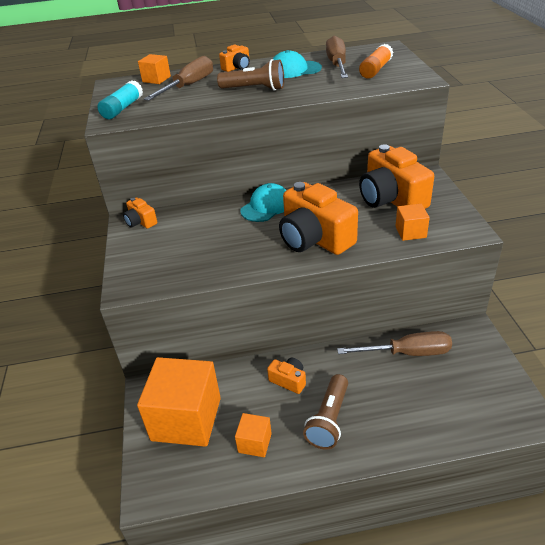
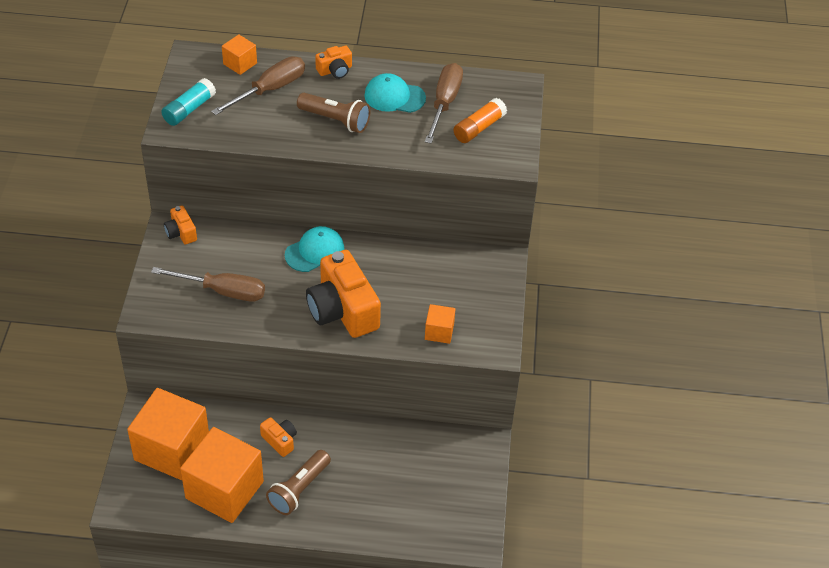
camera: 10 degrees right, 10 degrees up
(254, 443) = (224, 490): orange cube -> orange cube, size x2.18
(391, 198) = (447, 282): orange camera -> none
(407, 353) = (406, 447): brown screwdriver -> brown screwdriver (223, 291)

